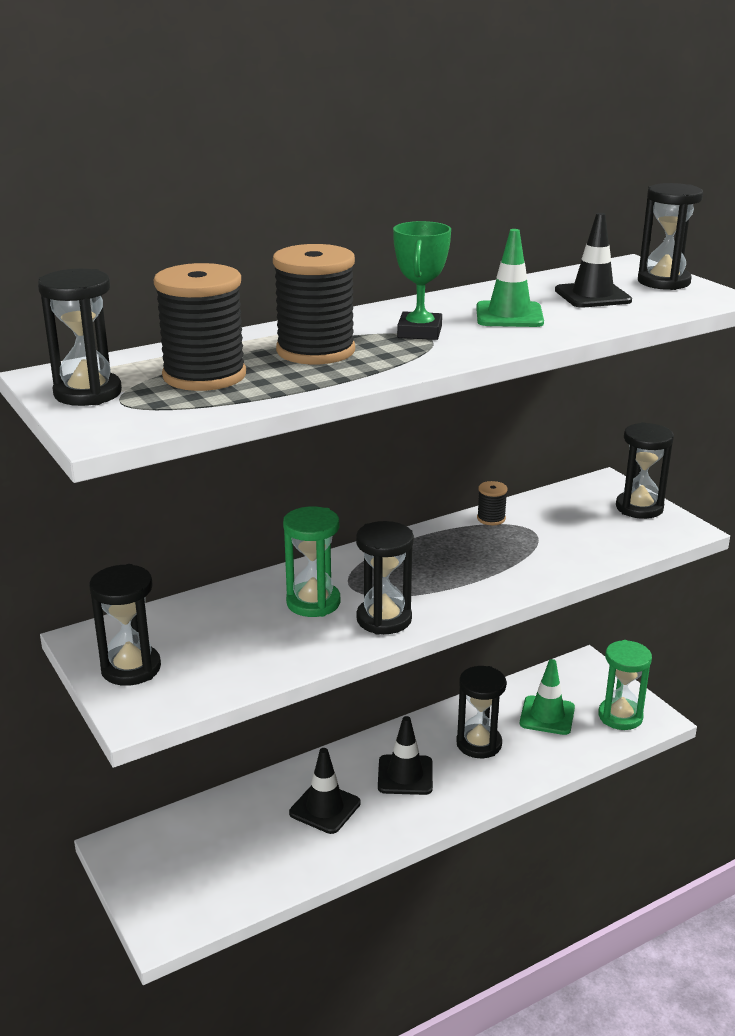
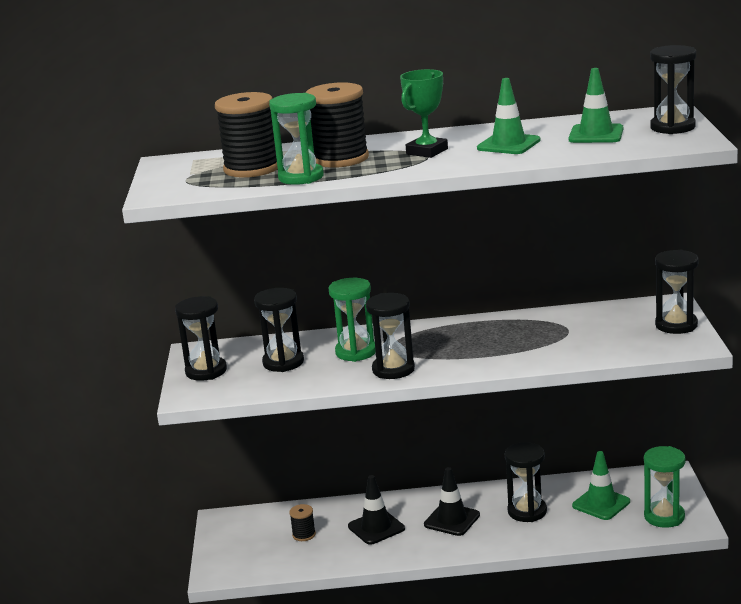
camera: 30 degrees right, 5 degrees down
(88, 393) = (174, 173): black hourglass -> black hourglass (283, 362)
(296, 382) = (301, 177): none -> green hourglass
(491, 518) = (544, 317): black spool -> black spool (304, 535)
(592, 296) = (596, 134): black traffic cone -> green traffic cone

